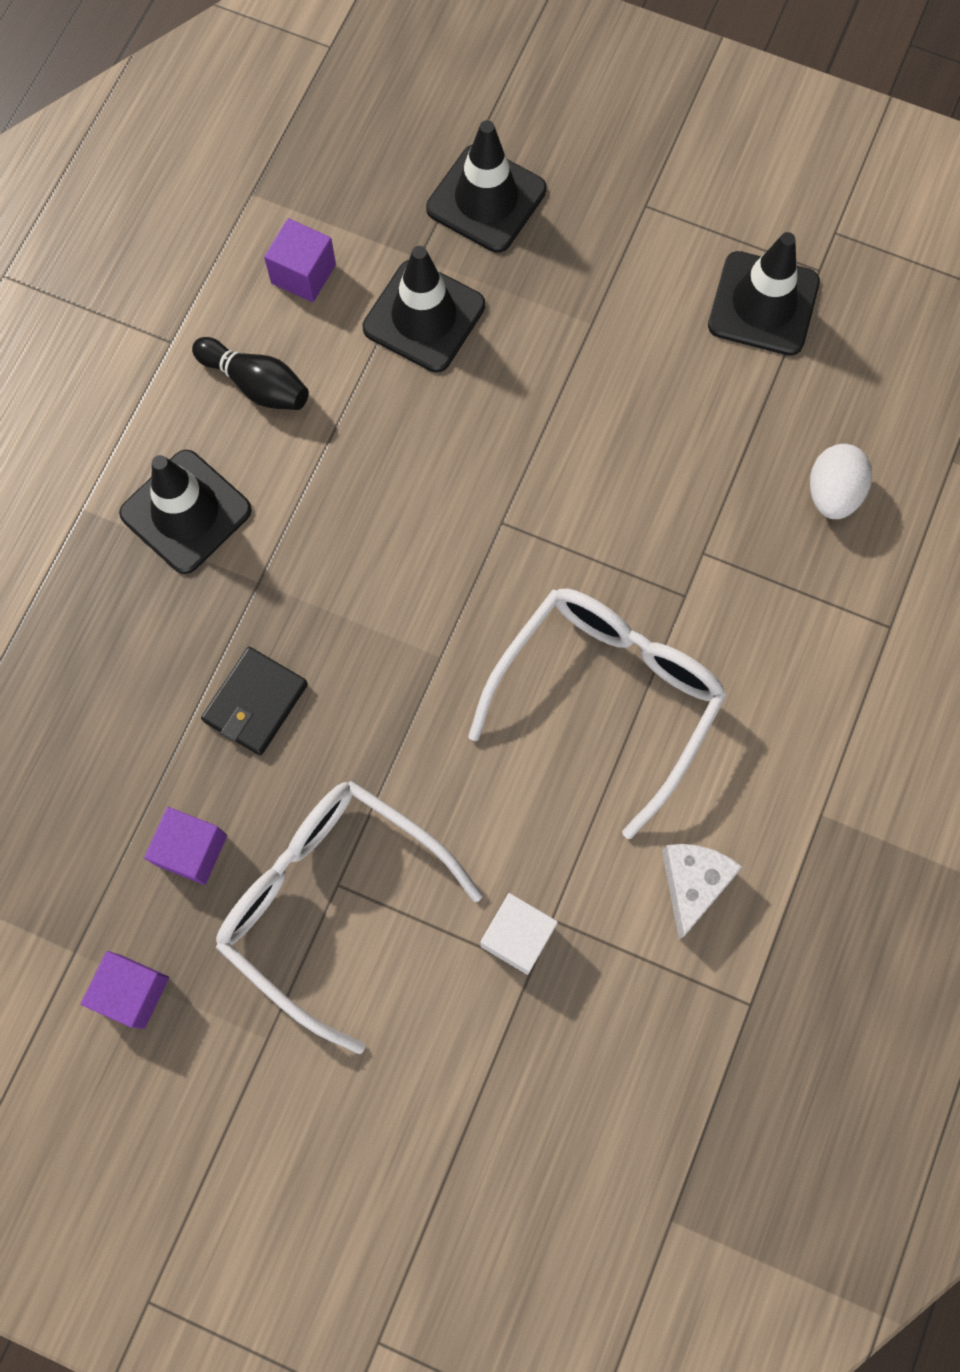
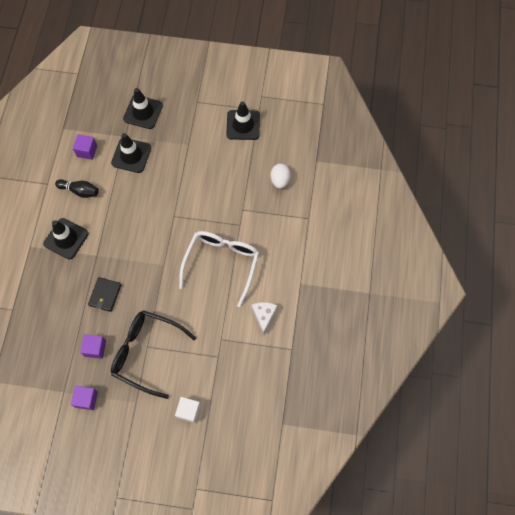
camera: 15 degrees left, 5 degrees down
(331, 901) = (146, 352): white glasses -> black glasses
(517, 936) = (211, 348): white cube -> white cube (188, 411)

